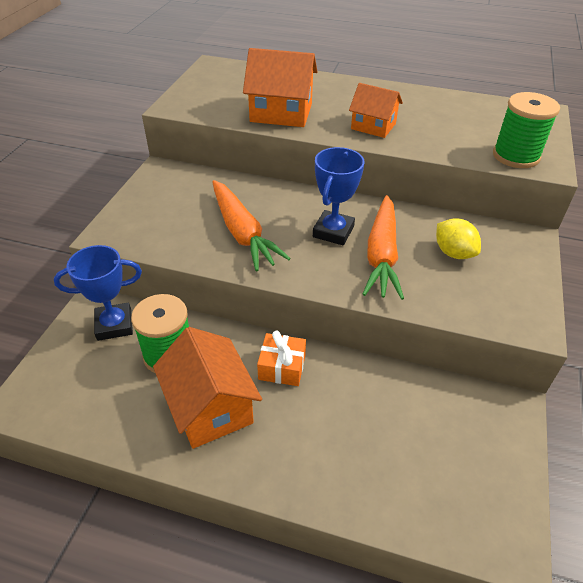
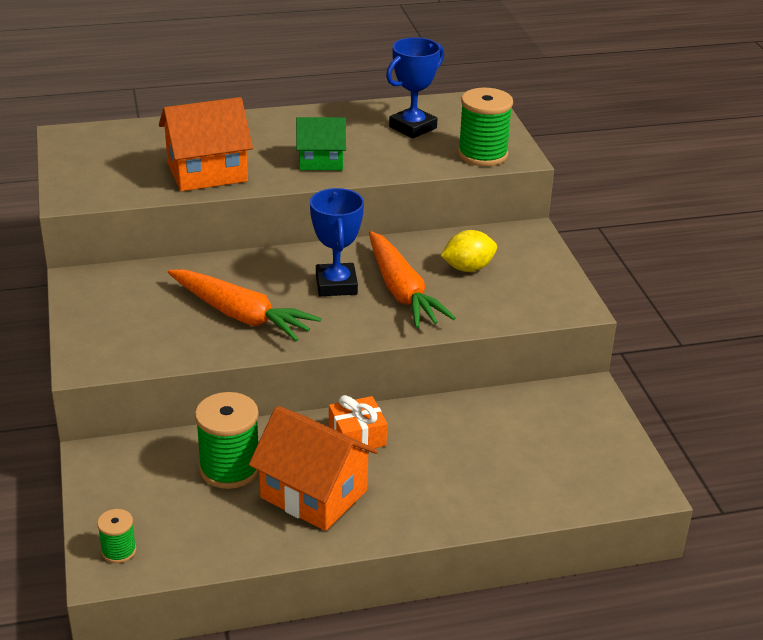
camera: 30 degrees left, 10 degrees down
(40, 392) = (119, 551): none -> green spool
(114, 325) = (141, 465): blue trophy -> blue trophy (413, 127)
(373, 126) = (321, 161): orange house -> green house
(453, 253) = (468, 268): yellow lemon -> yellow lemon turned 45 degrees counterclockwise

